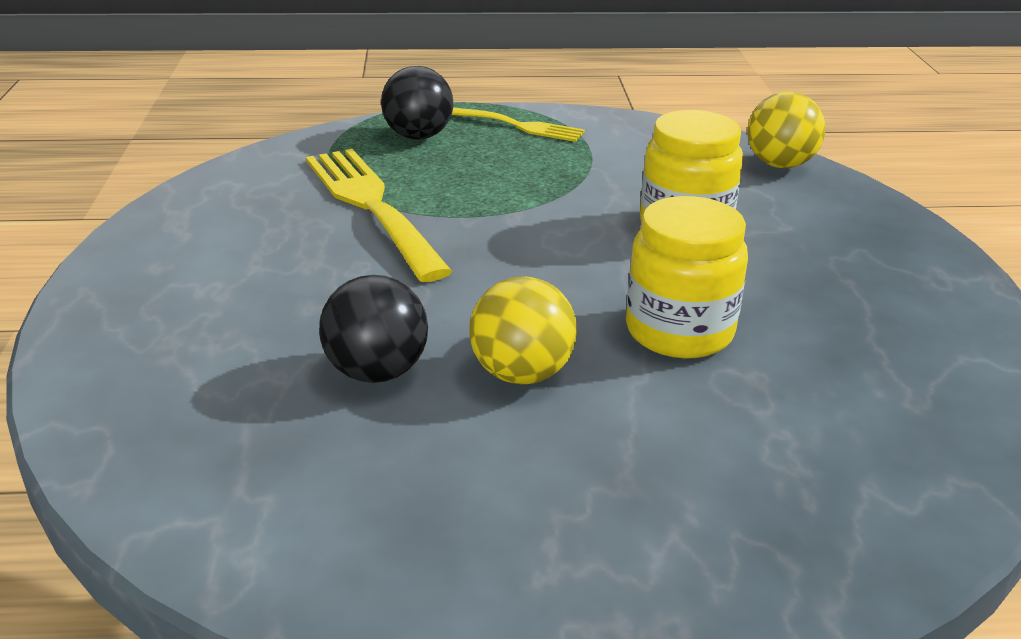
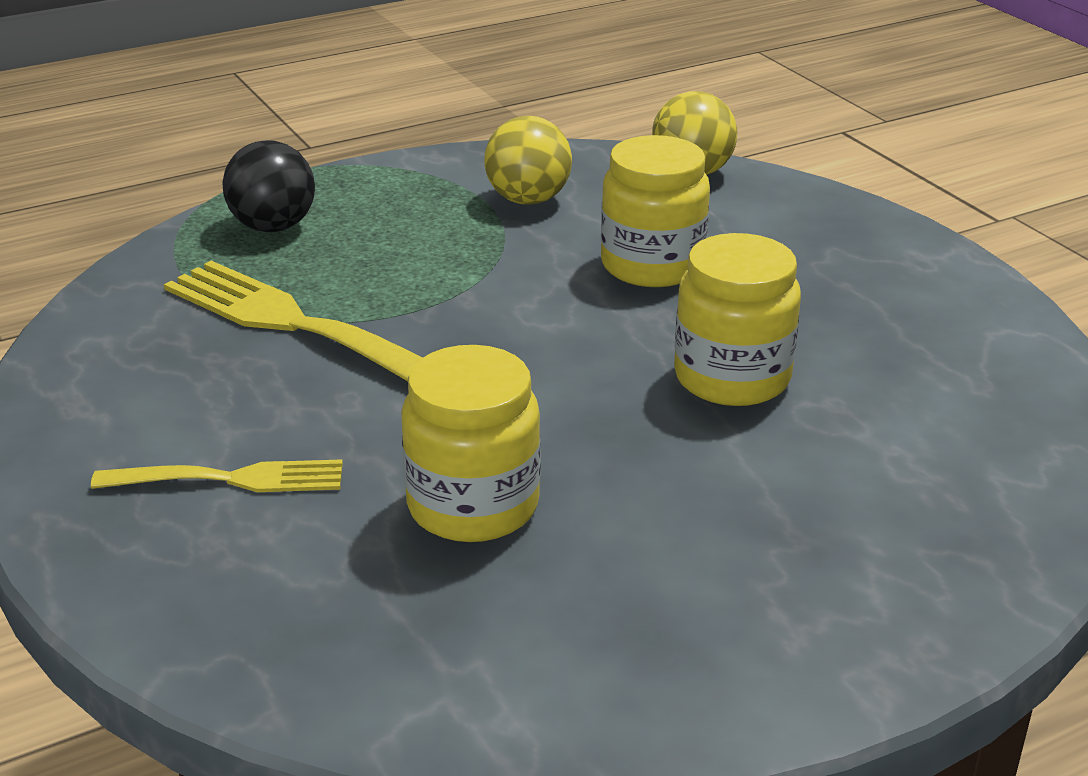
camera: 25 degrees left, 0 degrees up
(377, 372) = (473, 506): black ball -> yellow jar
(518, 126) = (379, 188): yellow fork -> yellow fork (230, 479)
(521, 373) = (619, 464): yellow ball -> yellow ball (528, 200)

